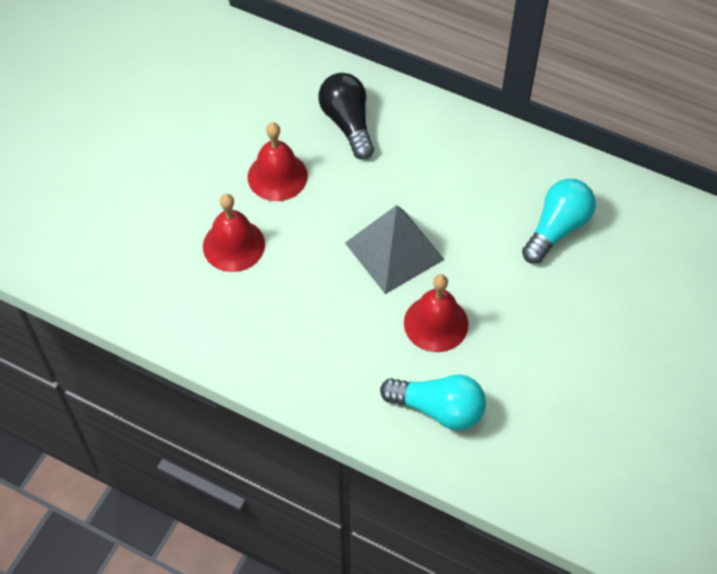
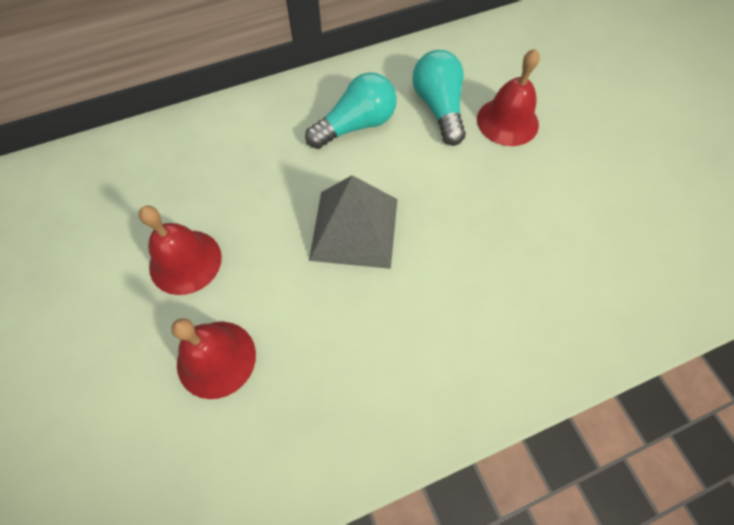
camera: 50 degrees left, 5 degrees up
(348, 123) = (196, 168): black light bulb -> none
(436, 323) = (454, 252): red bell -> red bell (507, 121)
(438, 409) = (543, 315): turquoise light bulb -> turquoise light bulb (356, 125)

